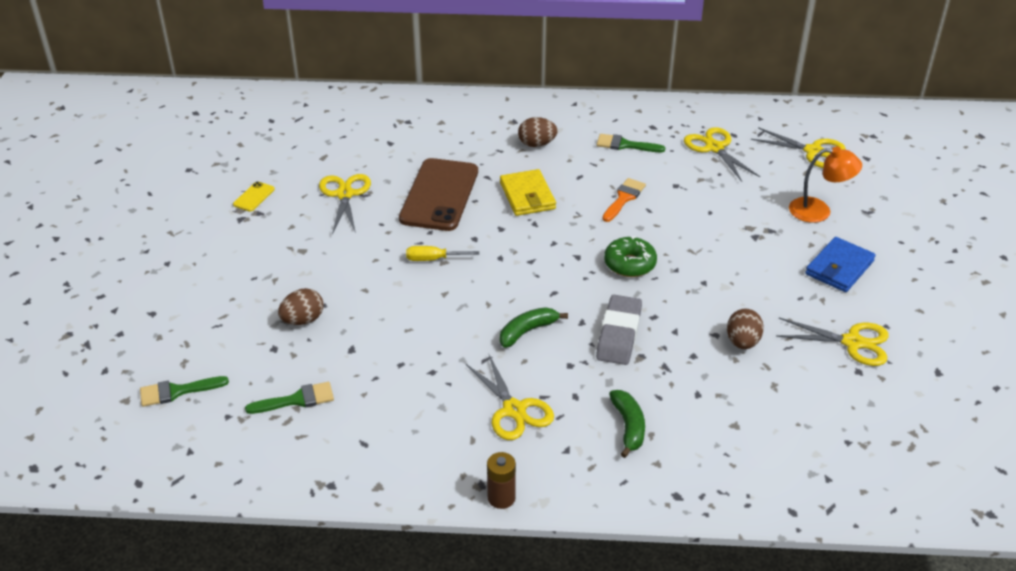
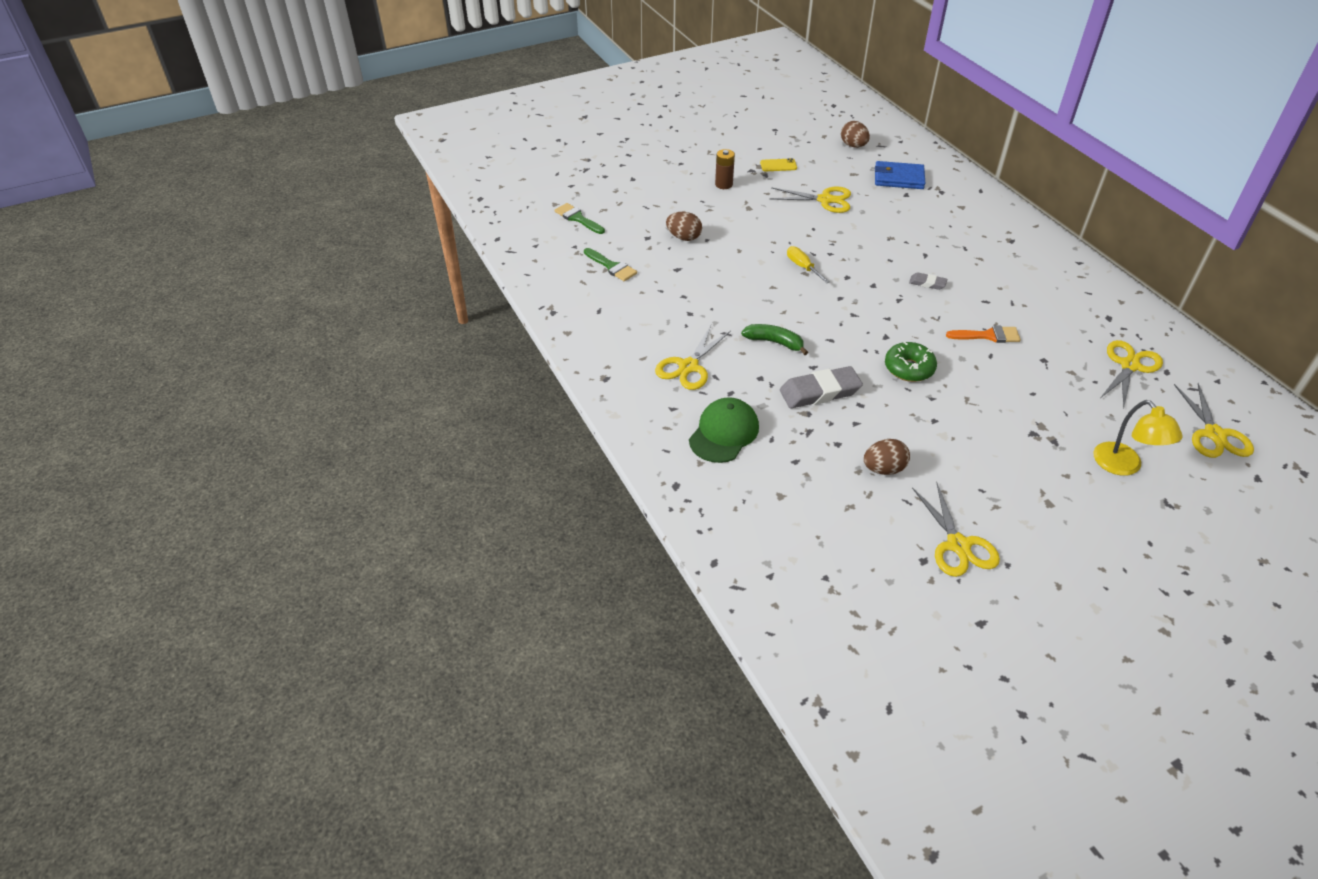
camera: 60 degrees right, 5 degrees up
(345, 194) = (825, 200): yellow scissors -> yellow scissors turned 45 degrees clockwise
(439, 195) = (875, 241): brown phone -> none
(501, 498) = (601, 392): brown battery -> brown battery (723, 184)
(527, 196) = (927, 283): yellow wallet -> grey eraser
(537, 144) = (997, 263): brown egg -> brown egg (853, 146)
(625, 145) = (1060, 310): green brush -> none
(628, 427) = (724, 433): green banana -> green cap
(819, 211) = (1123, 466): orange lamp -> yellow lamp
(839, 268) = (1055, 506): blue wallet -> blue wallet (898, 178)

